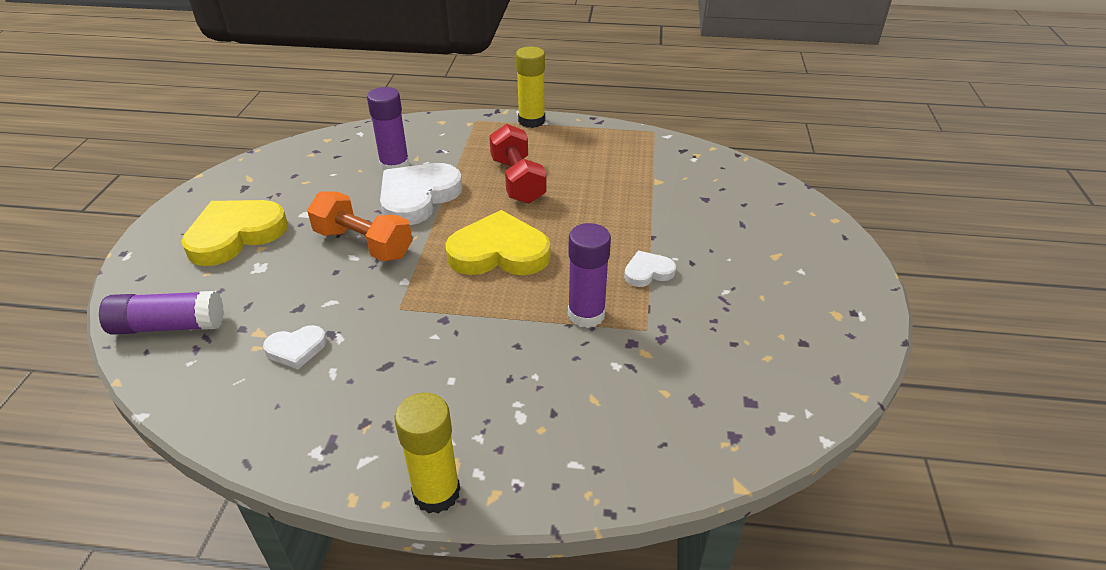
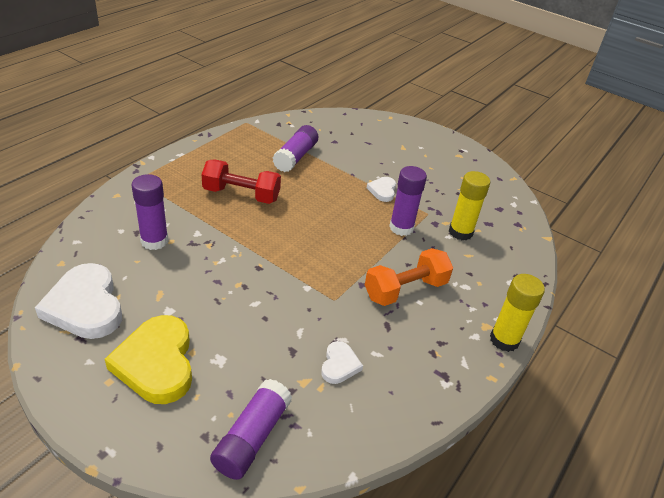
camera: 65 degrees left, 0 degrees up
(363, 244) = (244, 292): orange dumbbell -> orange dumbbell (405, 290)
(418, 197) = (212, 245): white heart -> white heart (85, 306)
(499, 252) = (314, 235): yellow heart -> none
(531, 121) = (172, 157): yellow glue stick -> yellow glue stick (460, 232)
(632, 185) = (296, 157): none -> purple glue stick

